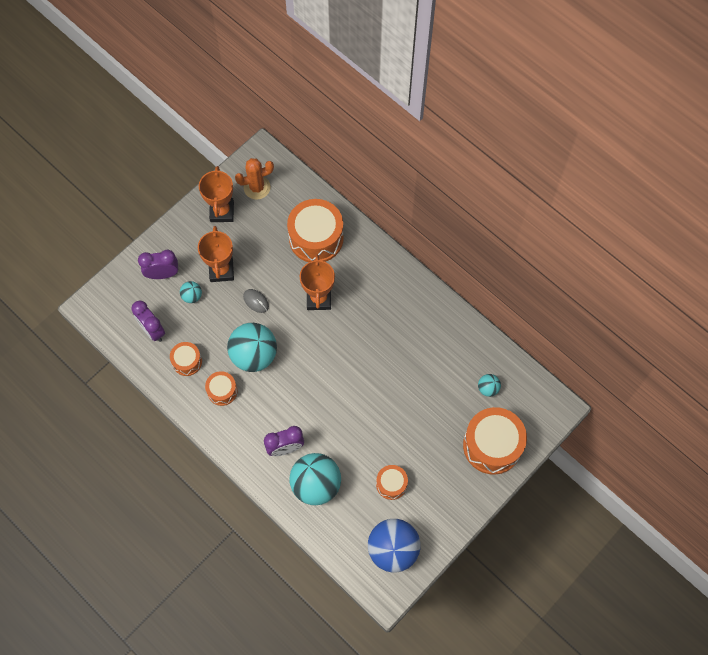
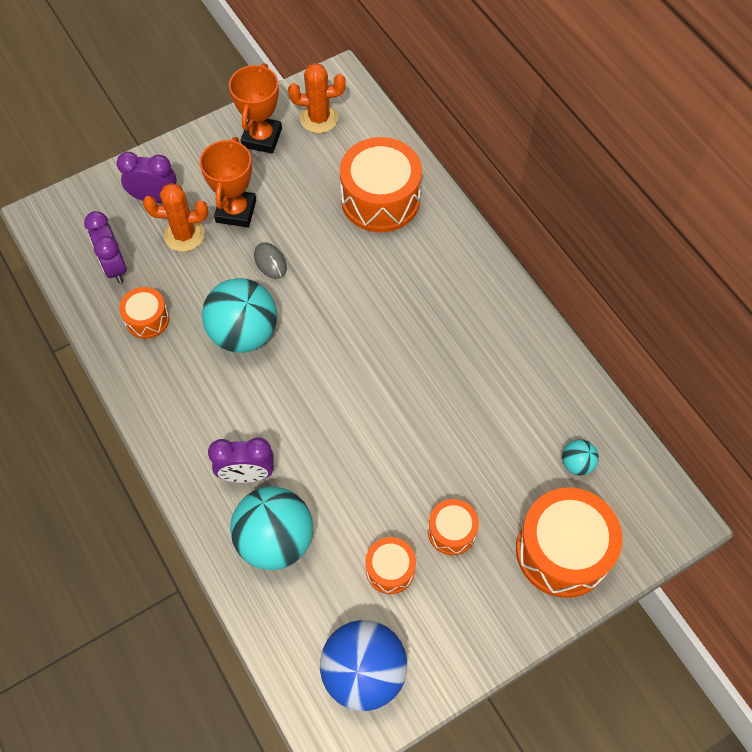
camera: 15 degrees right, 5 degrees down
(192, 296) = (184, 235): turquoise ball -> orange cactus
(222, 391) = (182, 371): orange drum -> orange drum (451, 531)
(319, 299) = (360, 279): orange trophy -> none

